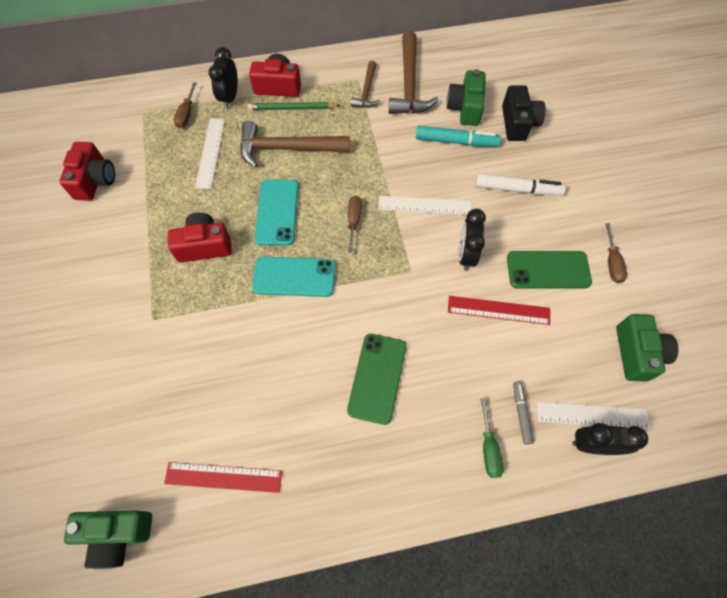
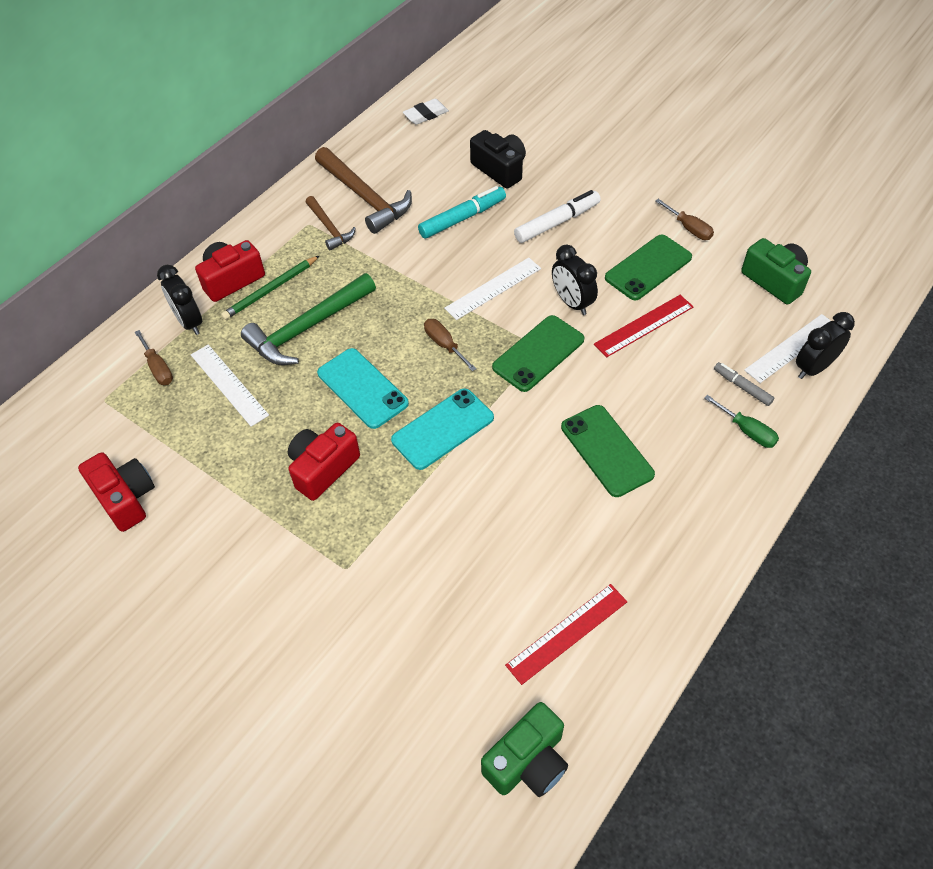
camera: 40 degrees left, 10 degrees down
(287, 148) = (307, 328): brown hammer -> green hammer
(405, 273) = (538, 353): none -> green phone
(465, 108) = (439, 185): green camera -> none
(508, 51) = (426, 115): none -> white eraser

